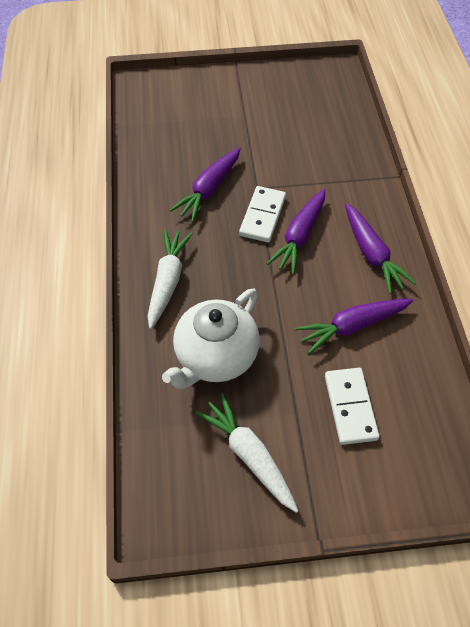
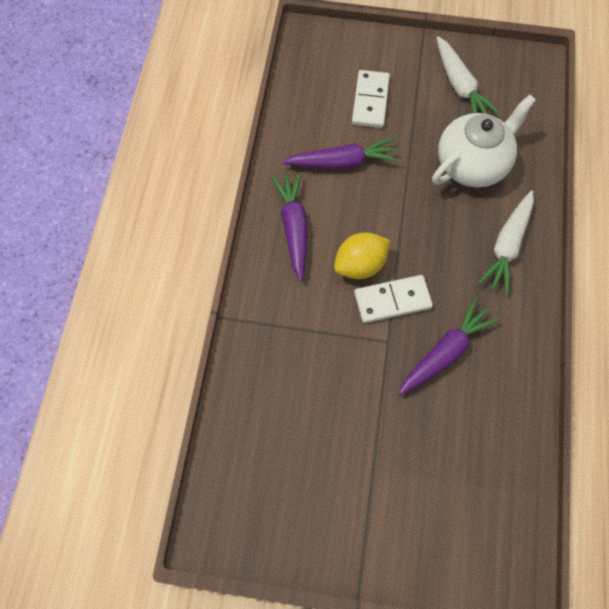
camera: 165 degrees left, 10 degrees up
(262, 216) = (392, 300): white domino -> white domino turned 45 degrees clockwise
(299, 236) = (360, 265): purple carrot -> yellow lemon

